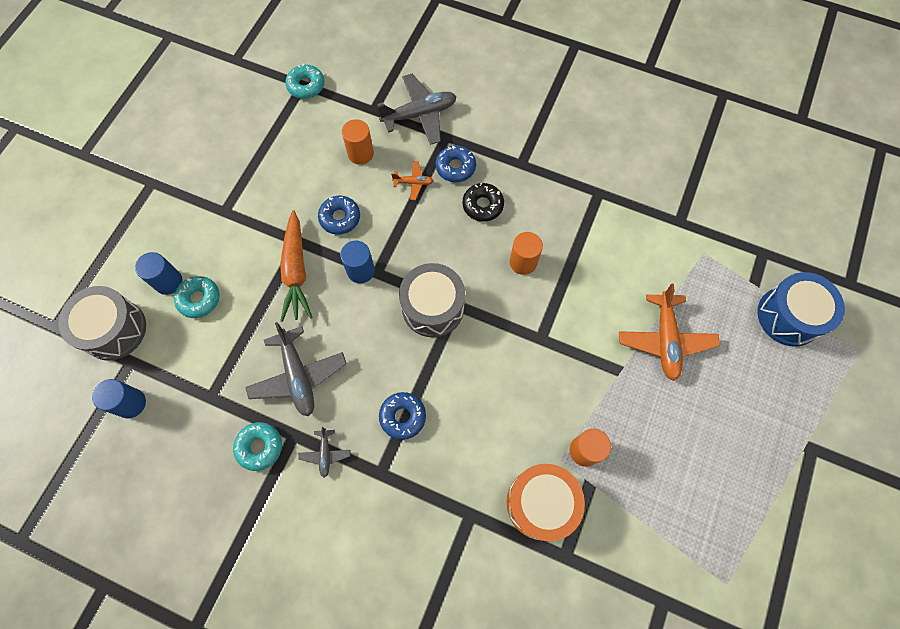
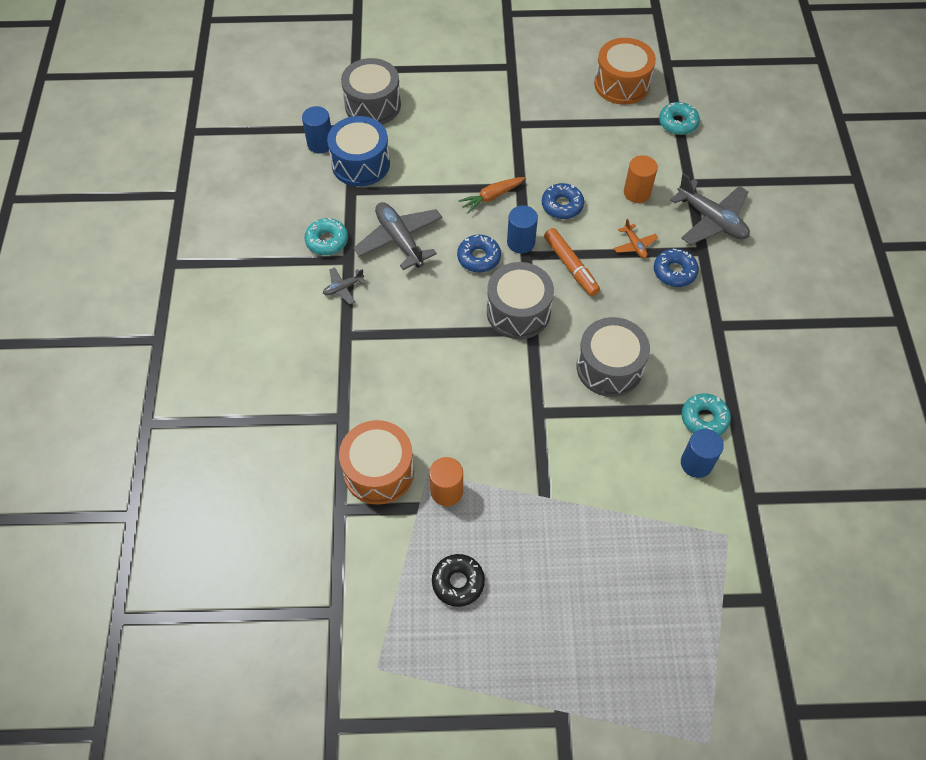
camera: 65 degrees right, 10 degrees down
(168, 282) = (431, 118): blue cylinder -> blue cylinder (696, 463)
(199, 299) = (428, 144): turquoise donut -> turquoise donut (704, 419)
(235, 105) = (621, 84): none -> orange drum
(296, 271) = (492, 197): orange carrot -> orange carrot, size x0.63
(298, 376) = (399, 240): grey plane -> grey plane turned 105 degrees clockwise
(403, 417) = (403, 330): blue donut -> blue donut (479, 257)
(408, 242) = (570, 266): none -> orange marker
(482, 205) = (648, 310): black donut -> black donut (458, 582)
(523, 262) = (609, 367): orange cylinder -> grey drum
(665, 340) = (602, 527): orange plane -> none
(789, 316) = (706, 650): blue drum -> blue drum (360, 164)

